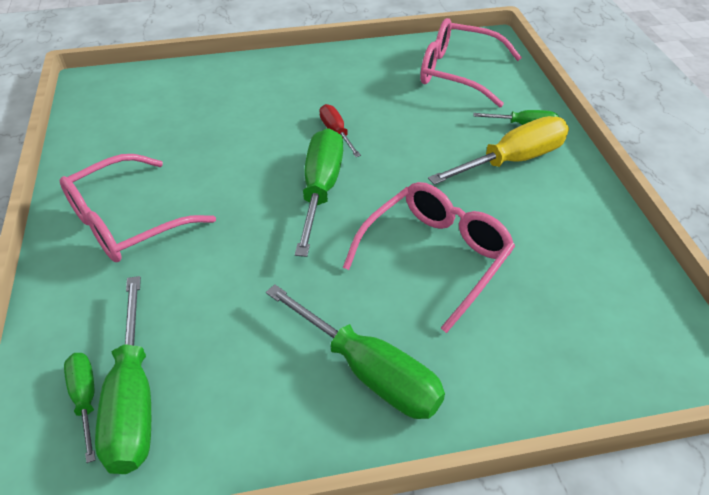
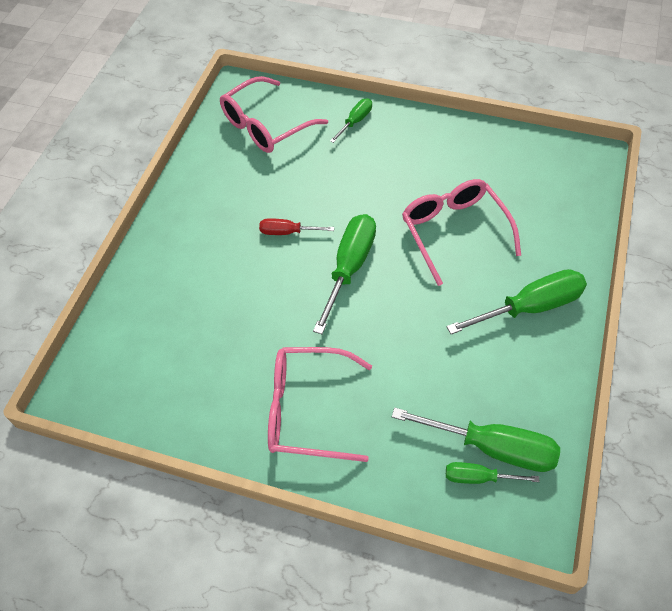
camera: 60 degrees left, 10 degrees up
(126, 222) = (307, 410): pink glasses -> pink glasses turned 105 degrees clockwise
(320, 190) = (349, 268): green screwdriver -> green screwdriver turned 75 degrees clockwise
(512, 160) = (388, 147): yellow screwdriver -> none

